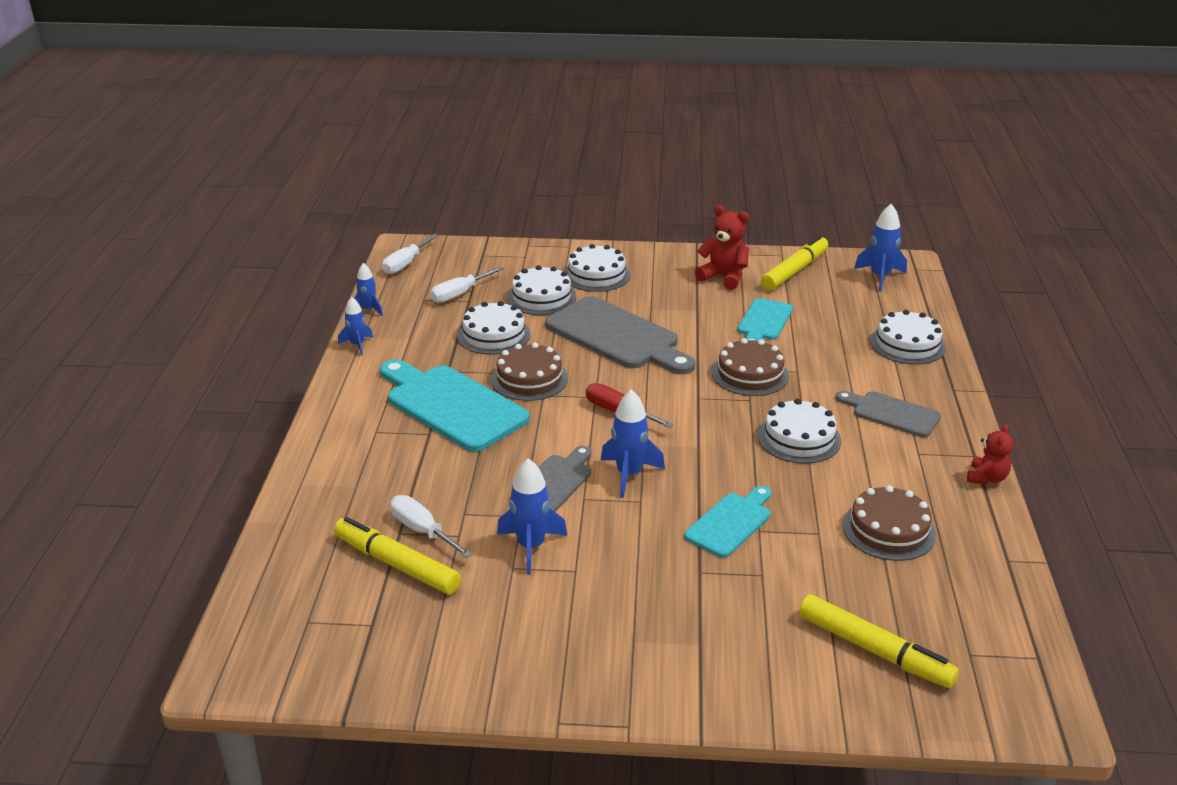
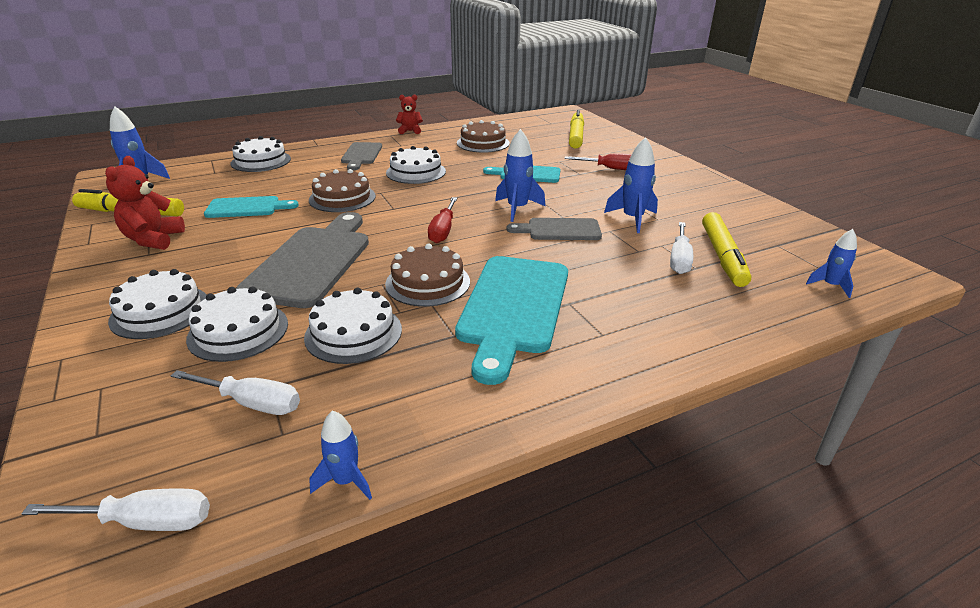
camera: 120 degrees left, 0 degrees up
(357, 345) = (455, 437): blue rocket -> blue rocket (830, 286)
(695, 612) = (610, 169): none -> red screwdriver

